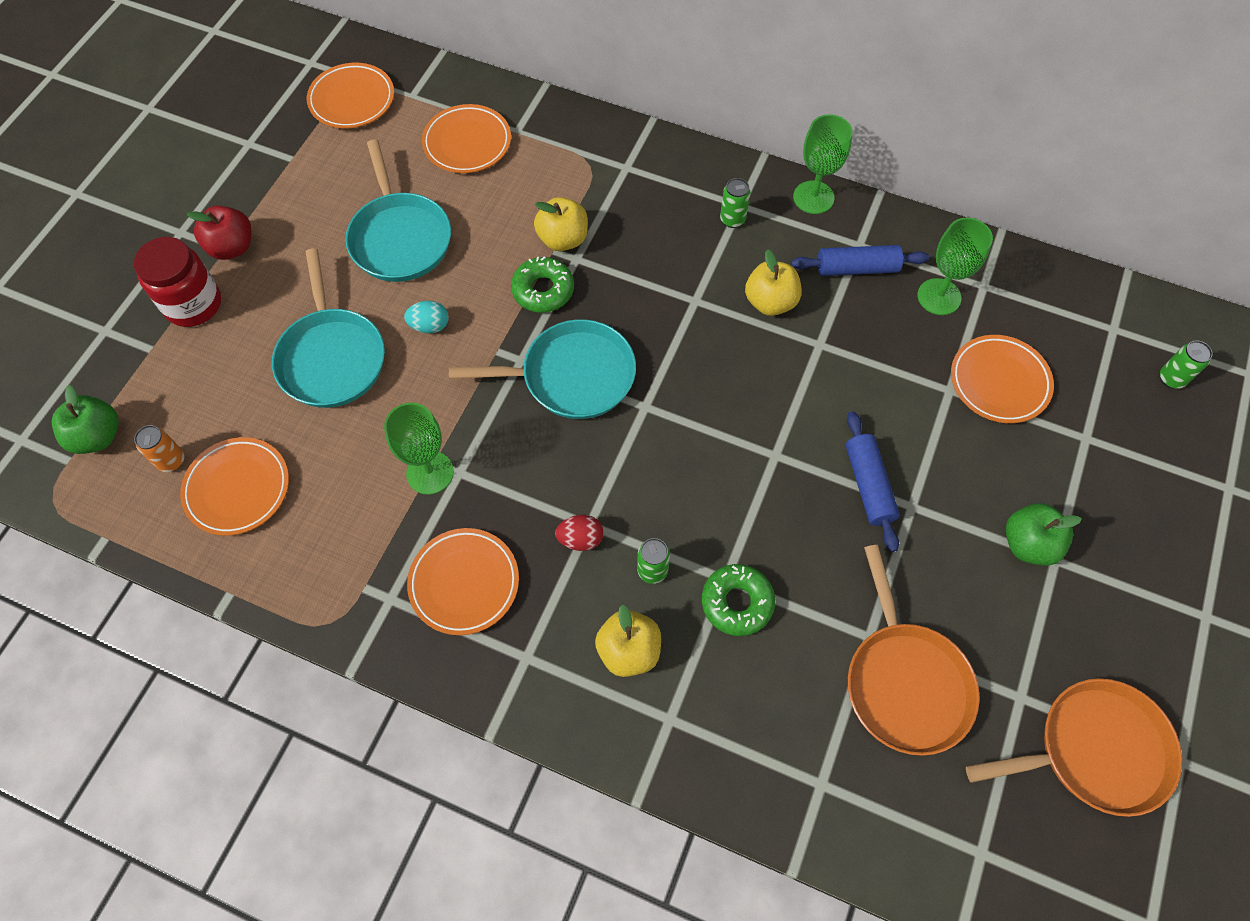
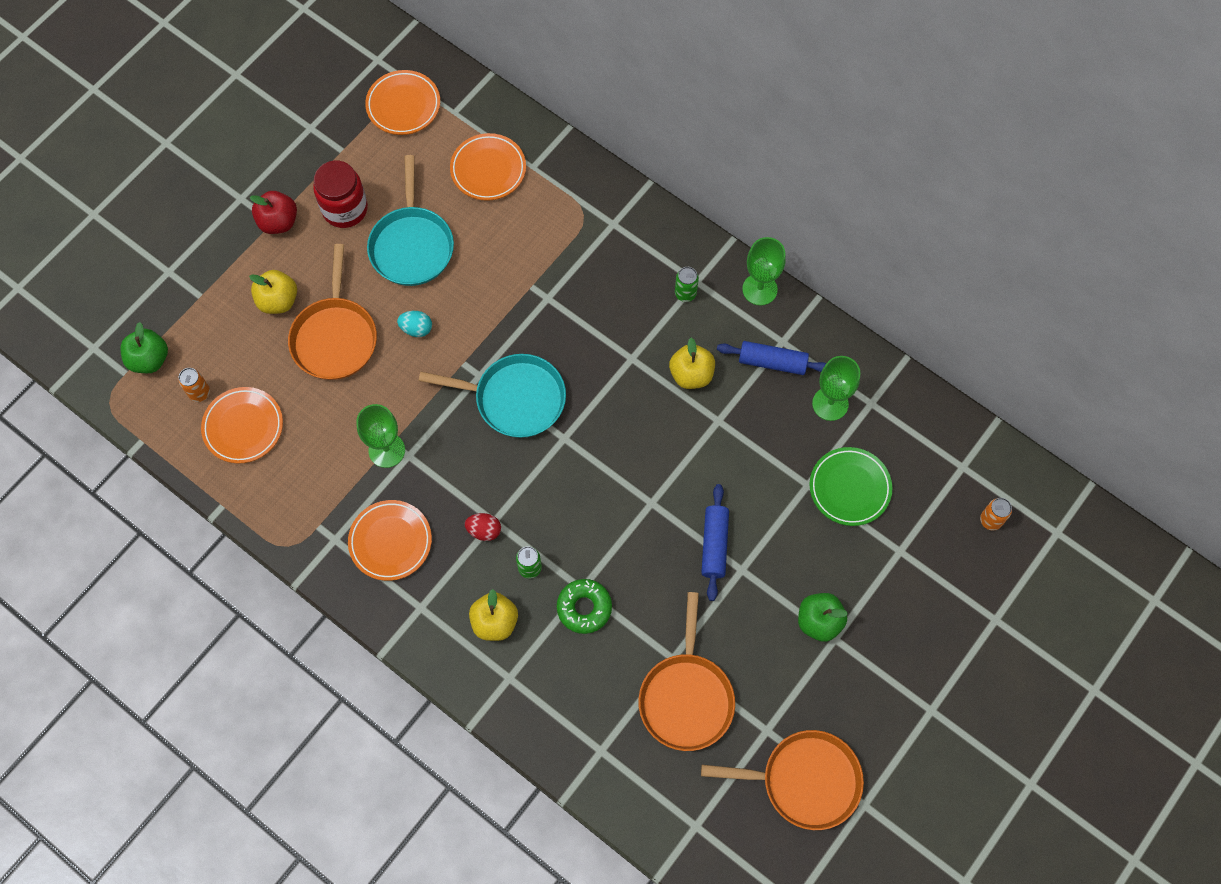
camera: 15 degrees right, 5 degrees up
(193, 304) = (239, 265): red jar -> red jar (345, 209)
(331, 357) = (335, 337): turquoise pan -> orange pan
(543, 290) = (513, 320): green donut -> none
(563, 239) = (542, 278): yellow apple -> yellow apple (278, 300)
(999, 382) = (849, 488): orange plate -> green plate
(1171, 379) = (990, 520): green can -> orange can

